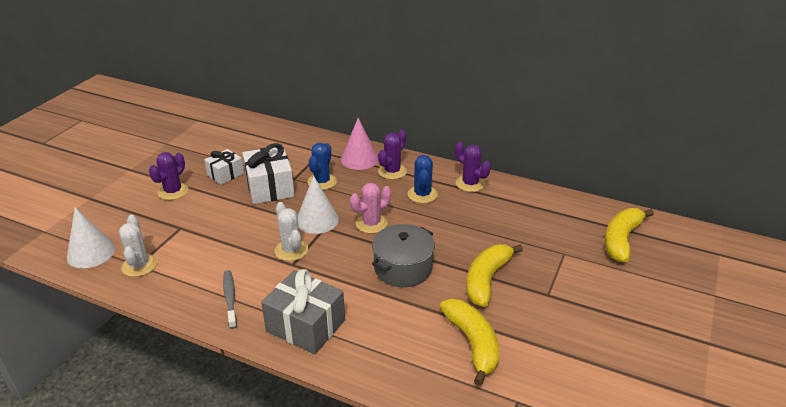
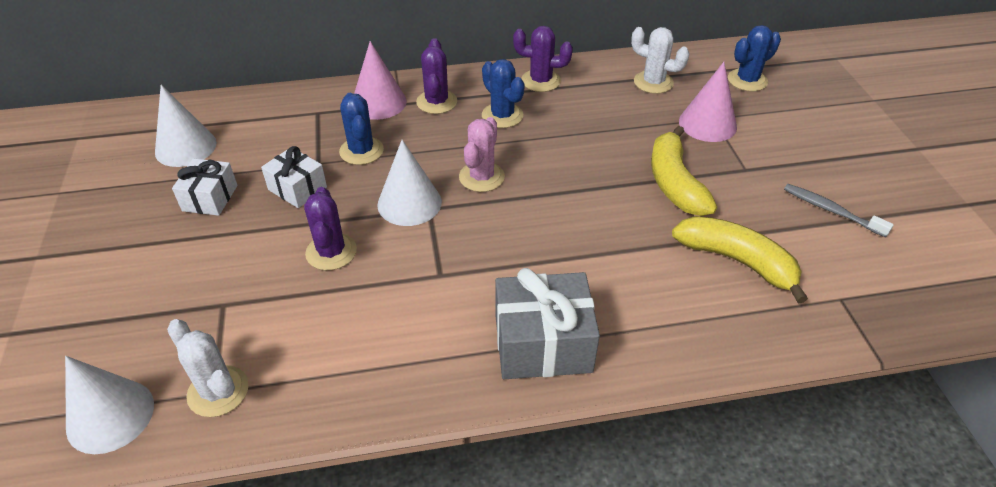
camera: 35 degrees left, 10 degrees up
(173, 191) = (152, 258): purple cactus -> purple cactus (331, 252)
(230, 298) = (408, 364): grey toothbrush -> grey toothbrush (831, 210)
(240, 144) = (185, 147): none -> white cone
(270, 187) = (297, 188): white gift -> white gift, size x0.61
(291, 250) = (419, 258): white cactus -> white cactus (653, 82)
(403, 268) = (575, 213): grey pot -> none
(555, 255) = (707, 124): none -> pink cone
(621, 240) = (747, 80): yellow banana -> blue cactus

